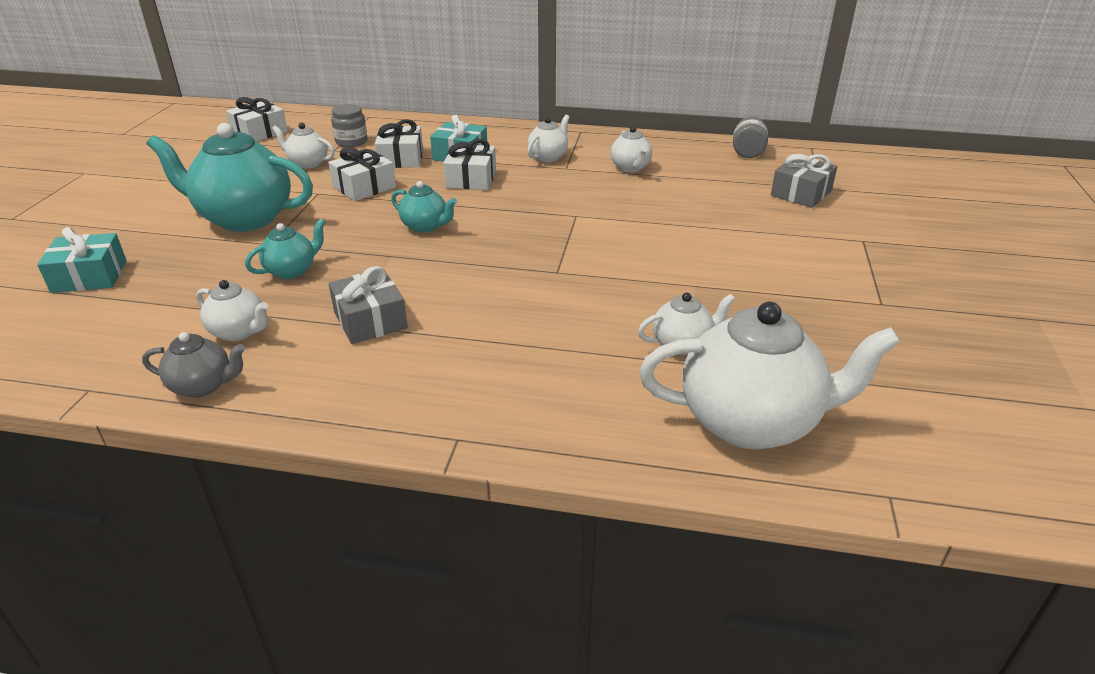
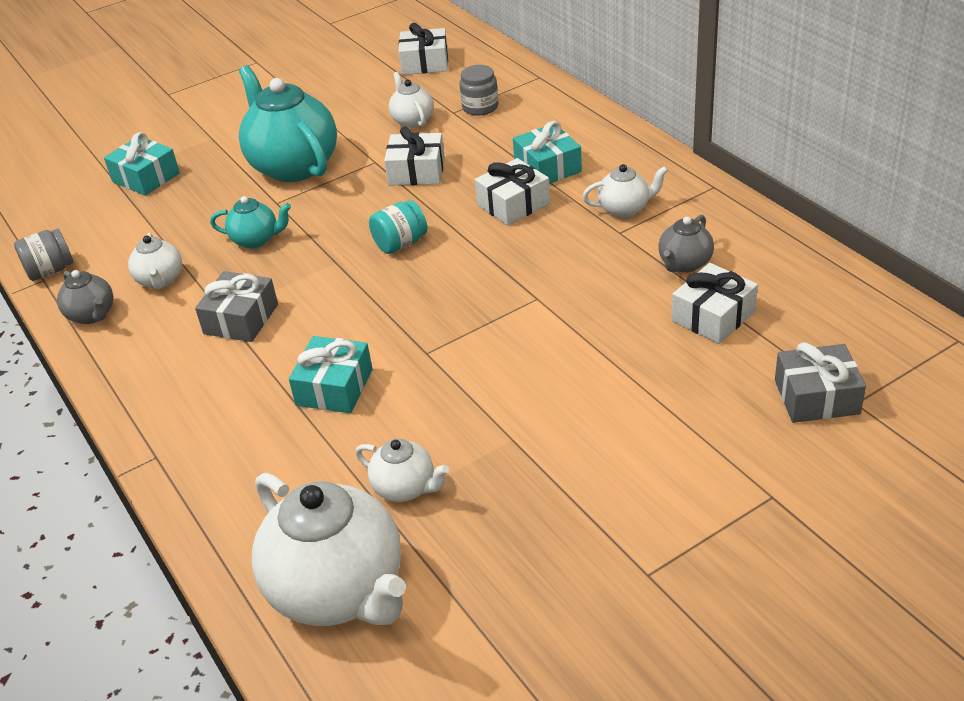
camera: 50 degrees right, 5 degrees up
(401, 158) = (491, 148): white gift -> white gift (713, 316)
(425, 226) = (400, 243): turquoise teapot -> turquoise jar
(527, 320) = (334, 387): none -> turquoise gift
(630, 168) = (684, 264): white teapot -> grey teapot
(747, 152) = (858, 307): grey jar -> grey jar (50, 271)

